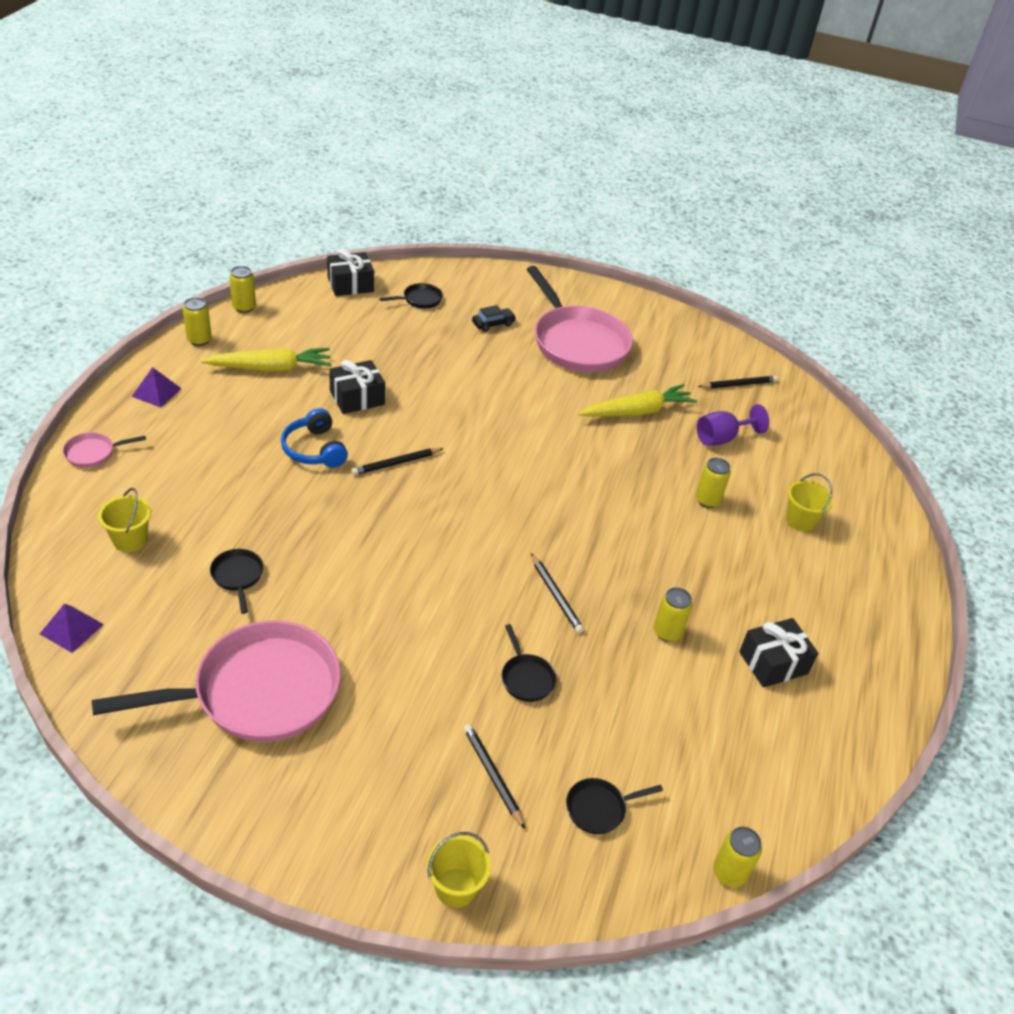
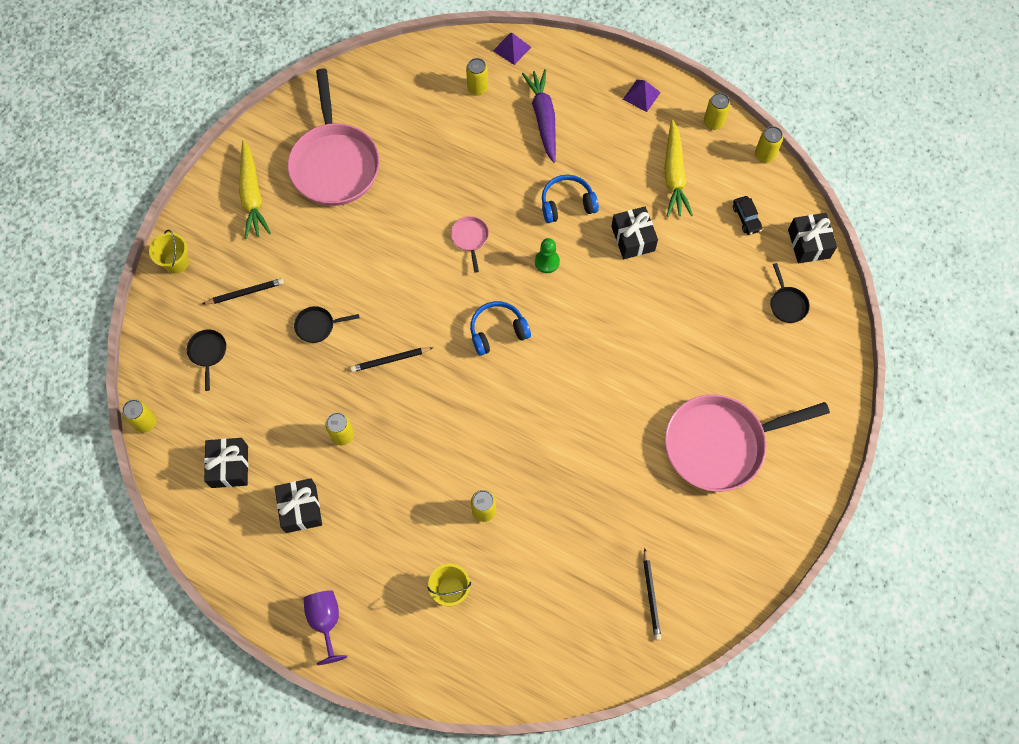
camera: 105 degrees right, 25 degrees up
(71, 629) = (401, 62): purple pyramid -> purple pyramid (512, 49)
(93, 453) = (570, 60): pink pan -> pink pan (470, 238)
(130, 540) = (477, 88): yellow bucket -> yellow can
(187, 474) = (543, 119): none -> purple carrot
(238, 576) = (435, 152): black pan -> none
(396, 463) = (547, 262): black pencil -> green pawn
(493, 324) = (748, 367): black car -> black car (746, 218)
(494, 500) = (497, 331): none -> blue headphones
(636, 412) = (609, 477): yellow carrot -> yellow carrot (252, 195)
(722, 438) = (567, 551): purple goblet -> purple goblet (326, 621)
(751, 749) = (229, 466): none -> black gift

